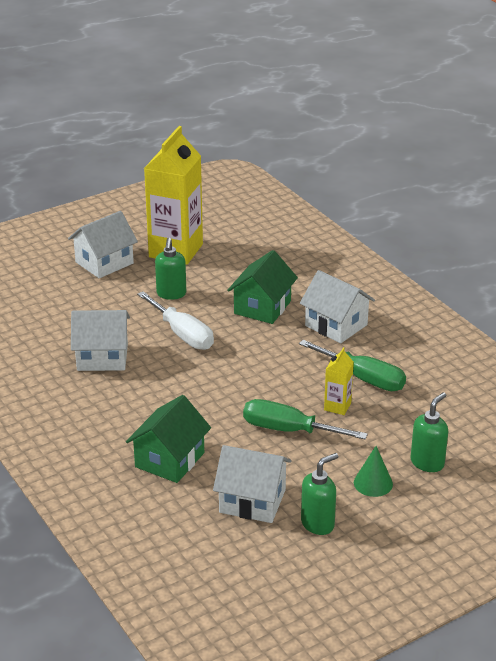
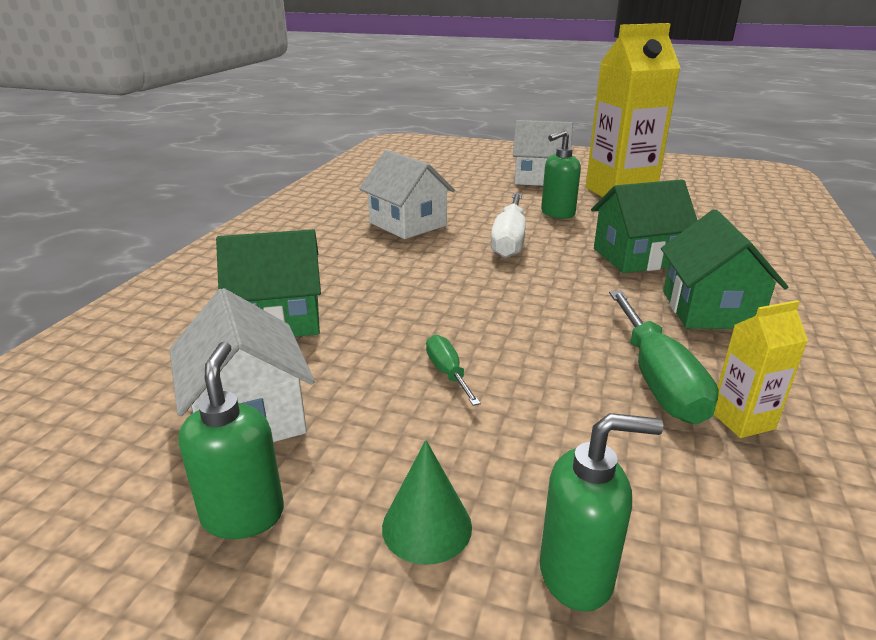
camera: 50 degrees right, 5 degrees down
(288, 430) = (447, 373): green screwdriver -> green screwdriver, size x0.51
(318, 524) = (243, 514): green soap dispenser -> green soap dispenser turned 105 degrees counterclockwise
(336, 325) = (709, 309): white house -> green house
(337, 406) = (560, 388): yellow carton -> yellow carton (742, 420)

